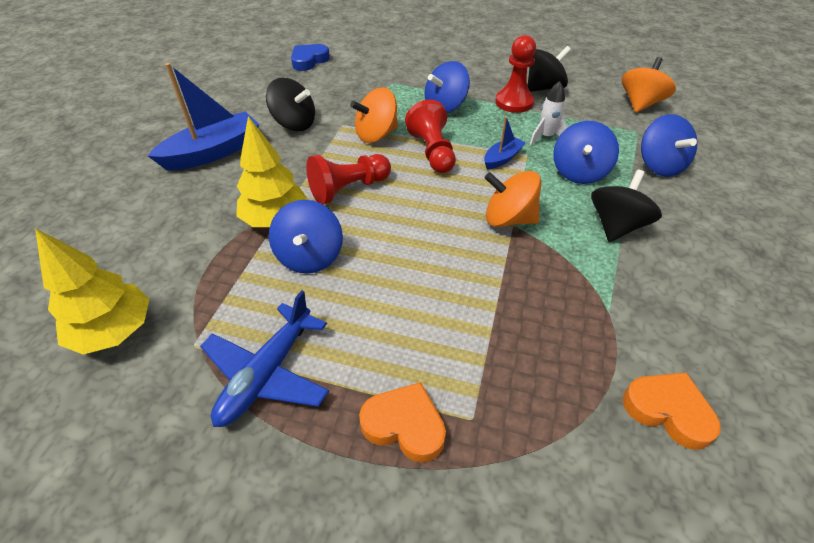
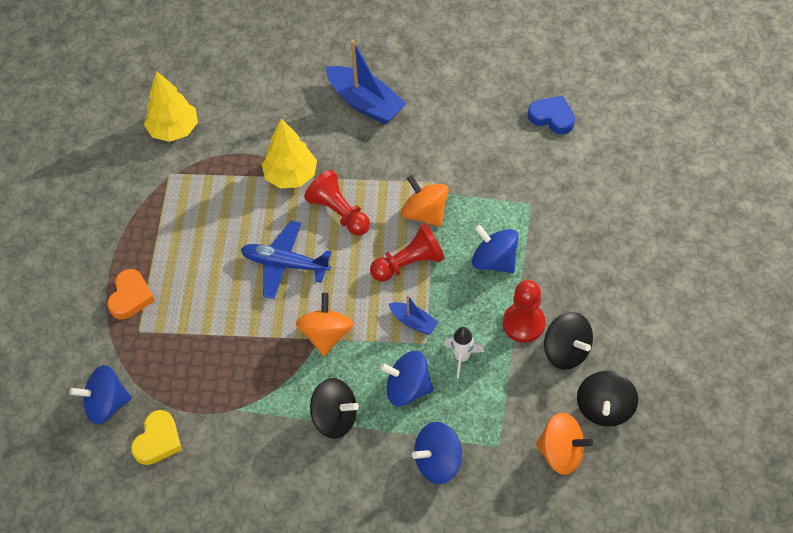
camera: 80 degrees right, 10 degrees up
(267, 373) = (155, 218): blue plane -> blue plane (285, 264)
(294, 124) = (425, 145): black spinning top -> black spinning top (604, 408)
(310, 257) = (256, 210): blue spinning top -> blue spinning top (106, 404)
(668, 411) = (158, 441): orange heart -> yellow heart

